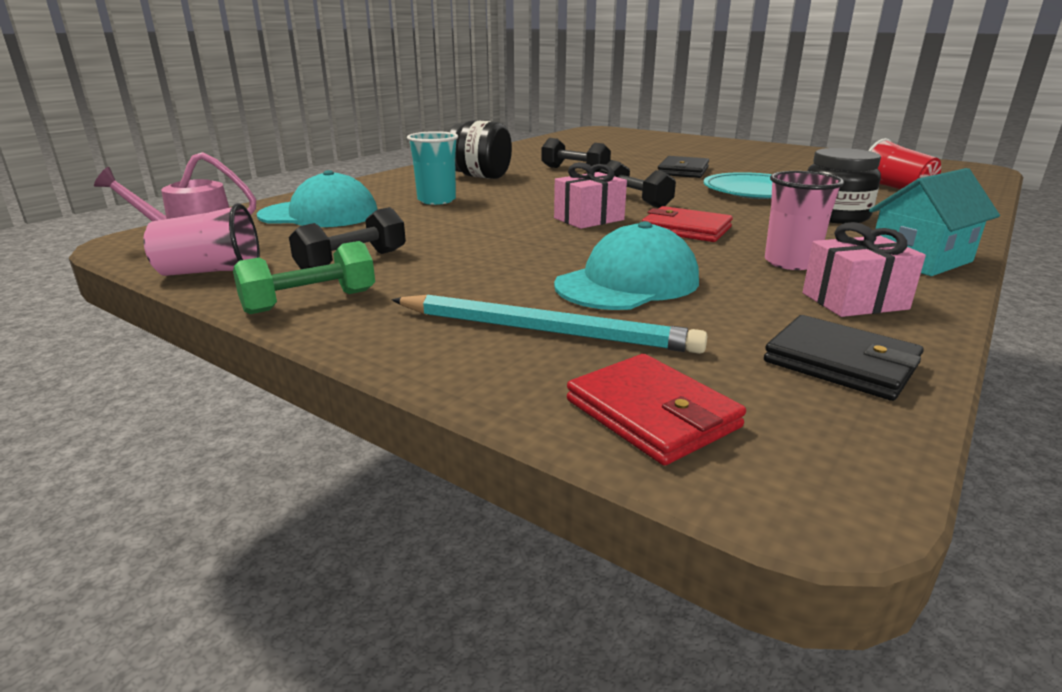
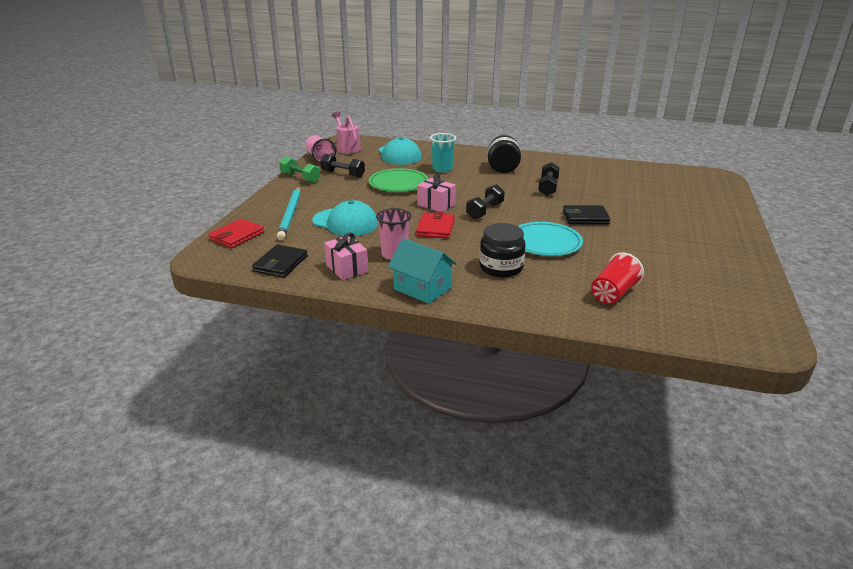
camera: 70 degrees right, 5 degrees up
(468, 229) = (398, 184): none -> green plate

